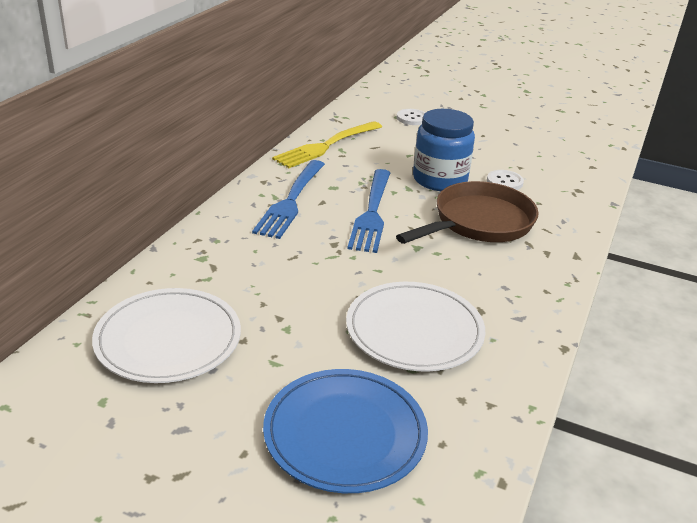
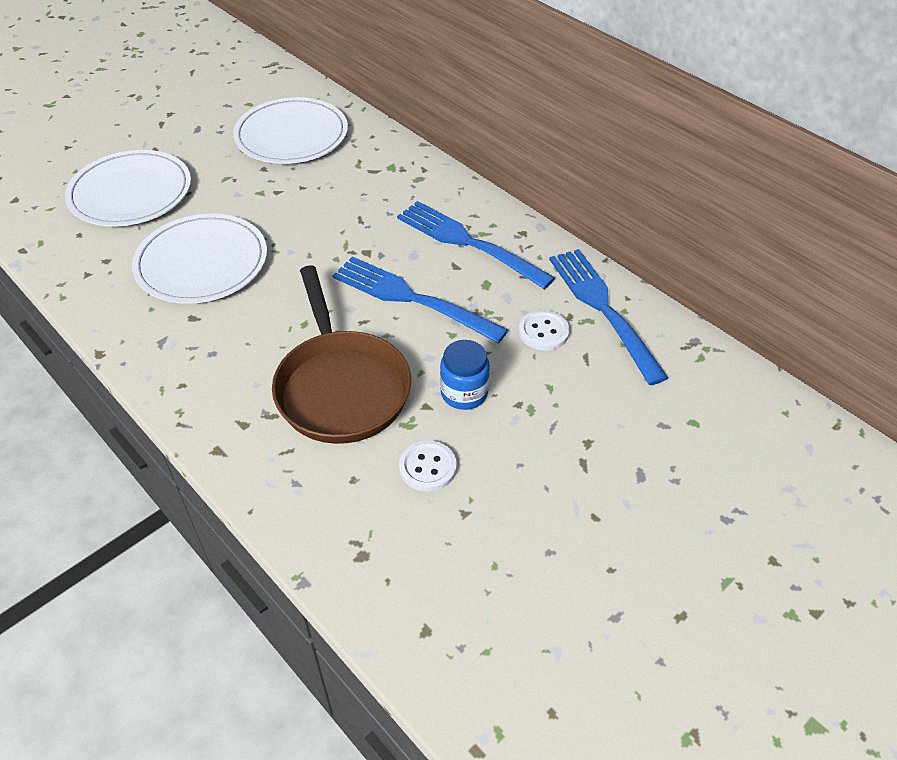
camera: 115 degrees right, 15 degrees up
(327, 145) = (604, 310): yellow fork -> blue fork
(345, 433) = (130, 193): blue plate -> white plate
(412, 118) = (683, 441): white button -> white button (543, 332)
(439, 180) = (464, 393): blue jar -> blue jar, size x0.58

